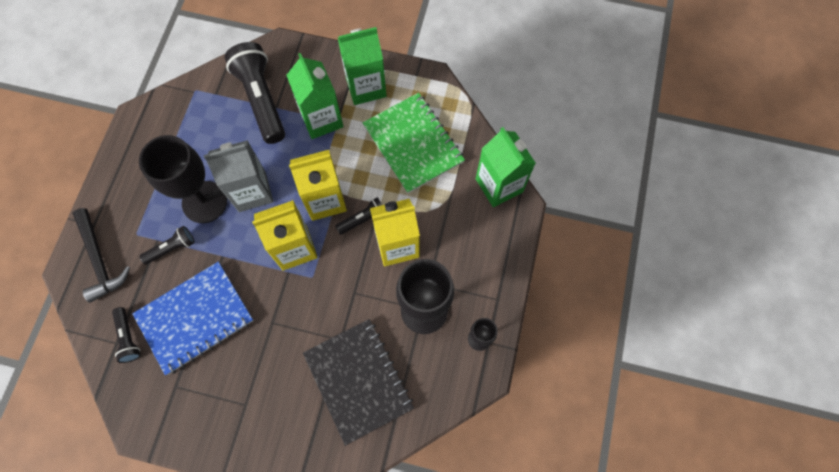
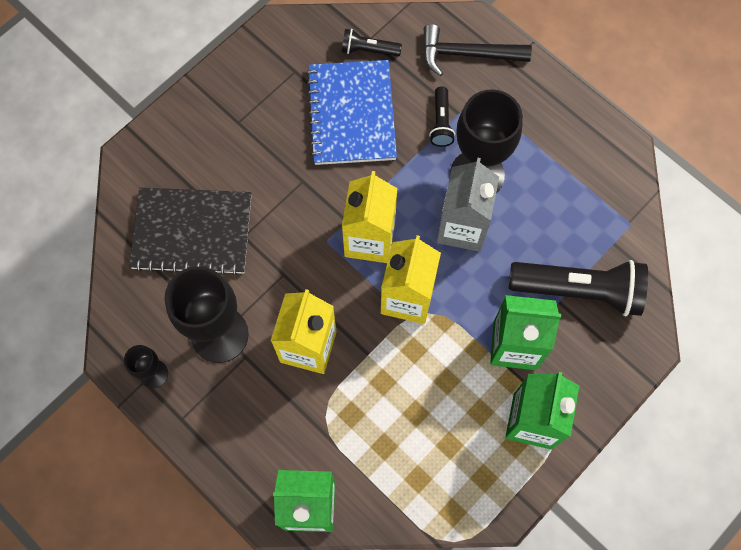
camera: 120 degrees right, 0 degrees up
(363, 219) = (360, 326): black flashlight -> none
(413, 144) = (422, 434): green notebook -> none

